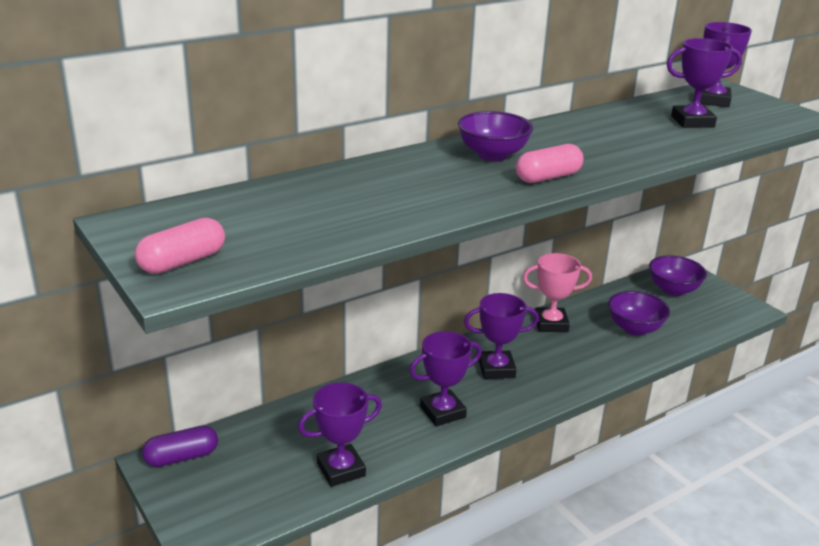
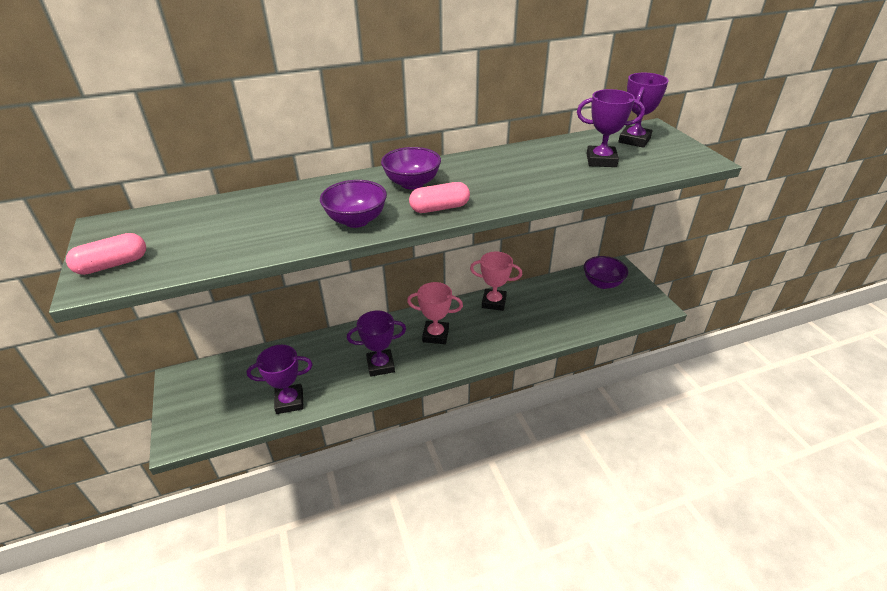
camera: 15 degrees right, 10 degrees up
(182, 457) = (194, 376): purple capsule -> none
(496, 369) = (435, 335): purple trophy -> pink trophy
(634, 328) = (555, 313): purple bowl -> purple bowl (356, 220)

